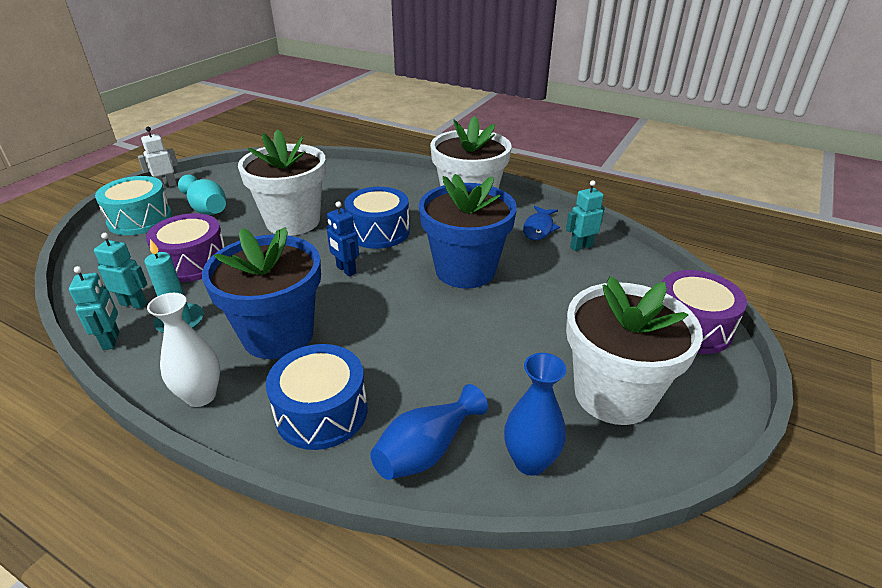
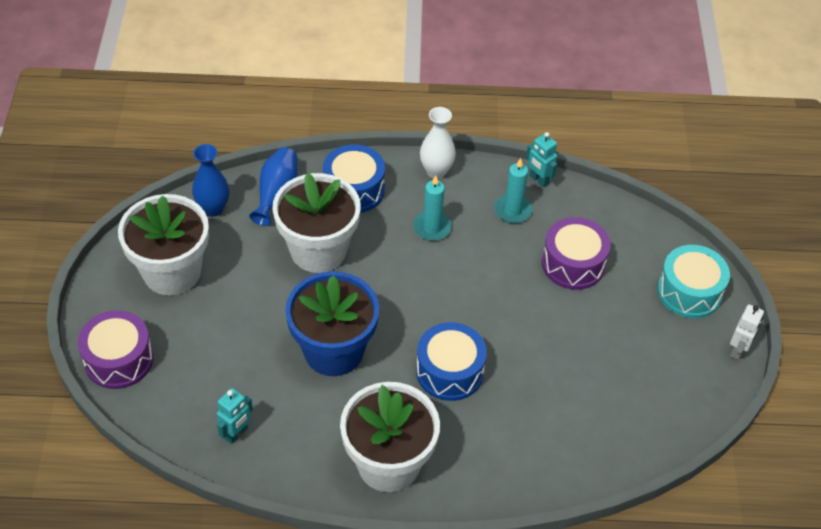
camera: 150 degrees right, 15 degrees up
(134, 304) = (564, 210): turquoise robot -> none
(207, 209) = (648, 333): turquoise vase -> none
(278, 335) = (432, 227): blue flower pot -> turquoise candle
(293, 221) = (545, 351): white flower pot -> white flower pot (318, 250)
(346, 270) = (437, 308): blue robot -> none
(539, 228) = (290, 447): blue fish -> none

